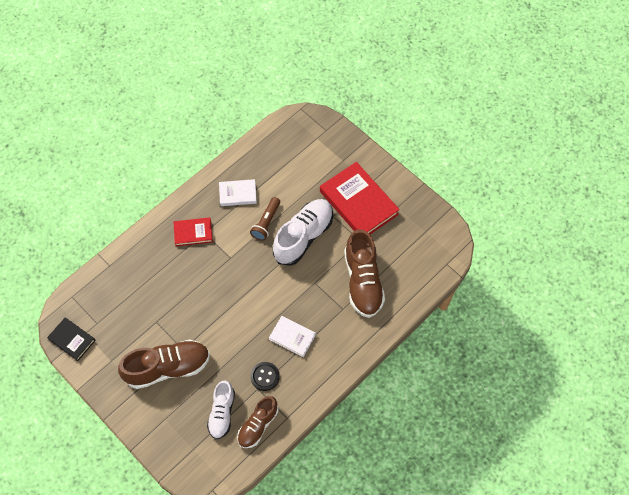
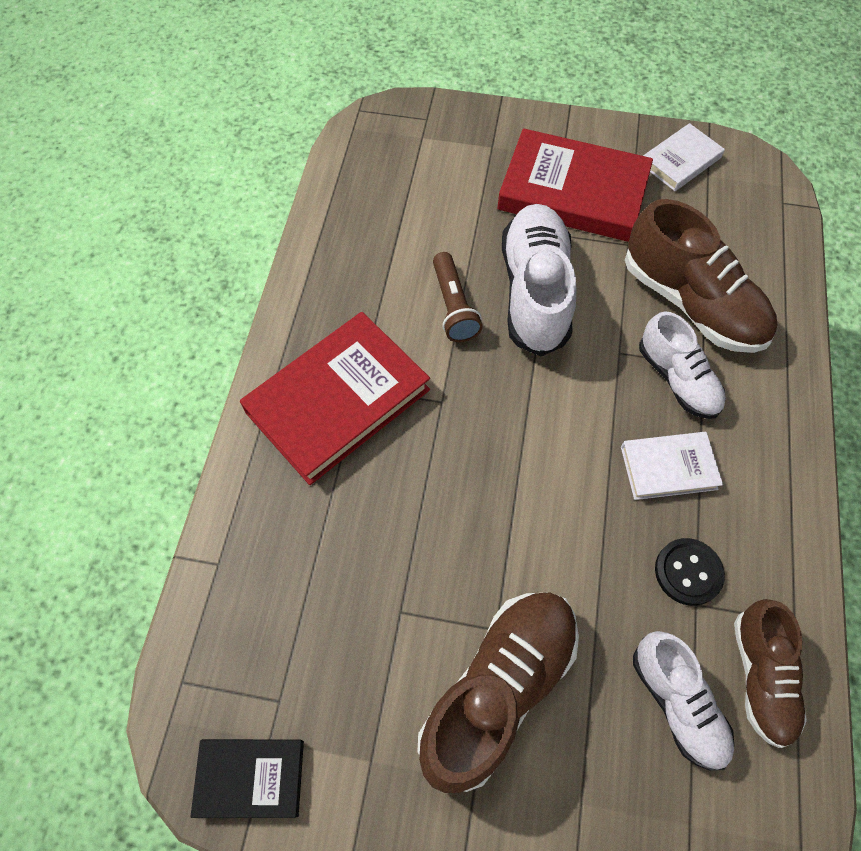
camera: 35 degrees left, 0 degrees up
(193, 233) = (338, 401): red book -> red book, size x1.89
(238, 194) = (365, 290): white book -> white book (680, 161)
(327, 307) = (677, 379): none -> white shoe

